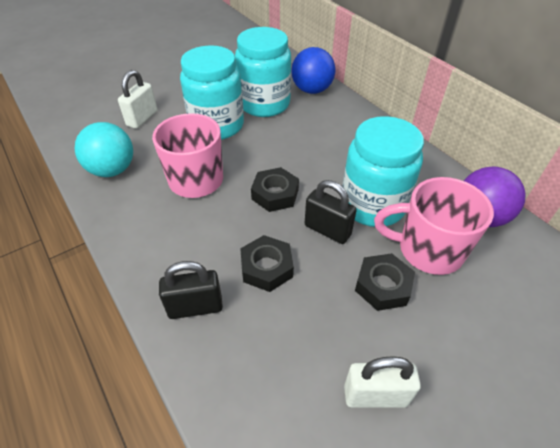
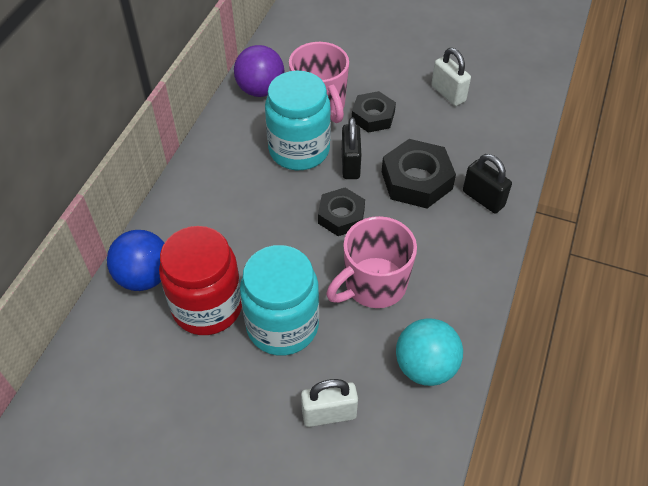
camera: 125 degrees left, 5 degrees up
(264, 104) = (207, 306): turquoise jar -> red jar
(266, 267) = (416, 180): black nut -> black nut, size x1.51

